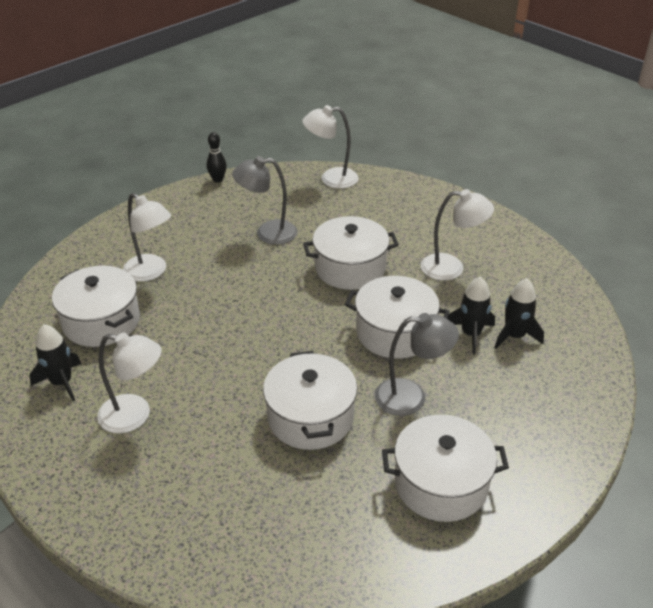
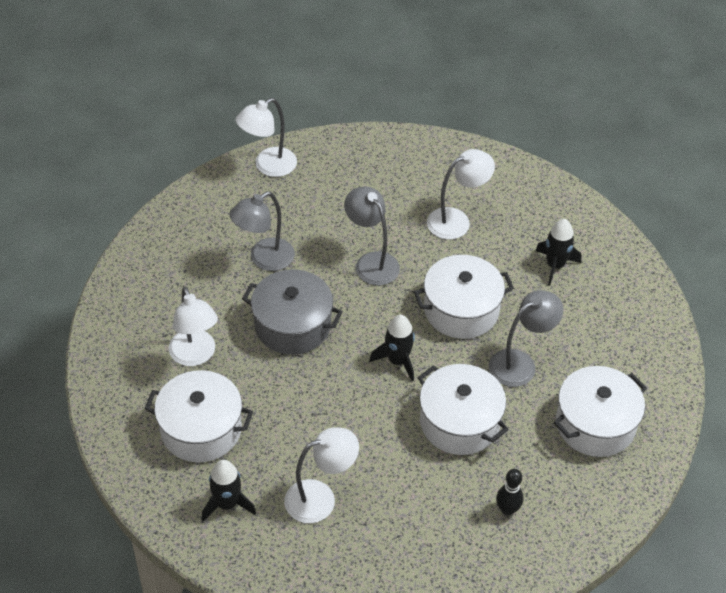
camera: 35 degrees left, 10 degrees up
(151, 272) = (195, 356): white lamp -> white lamp turned 60 degrees clockwise
(218, 179) = (156, 218): black bowling pin -> black bowling pin (507, 510)
(243, 283) = (292, 325): none -> grey pot
(350, 268) = (371, 262): white pot -> grey lamp
(471, 334) = (521, 281): black rocket -> black rocket (397, 361)

